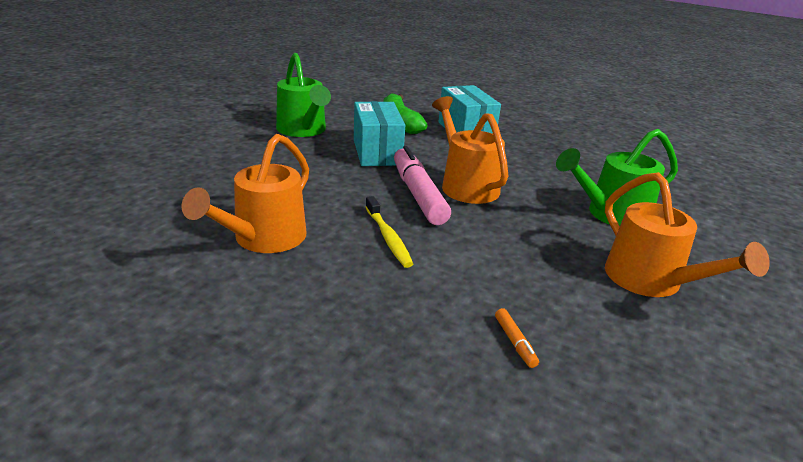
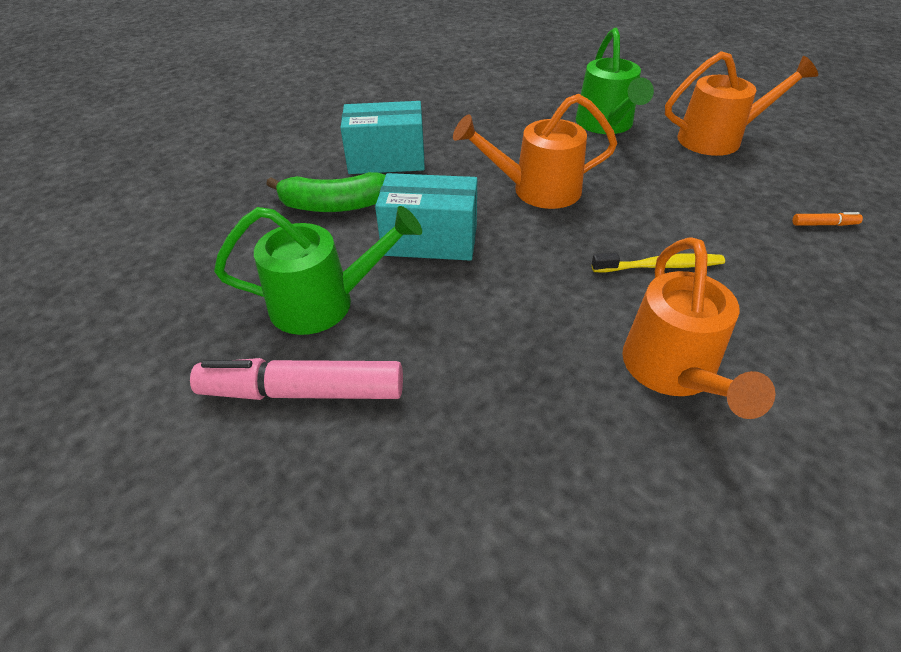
camera: 70 degrees left, 15 degrees up
(263, 239) = (674, 373): orange watering can -> orange watering can turned 45 degrees clockwise
(418, 194) = (558, 227): pink marker -> pink marker (303, 391)

